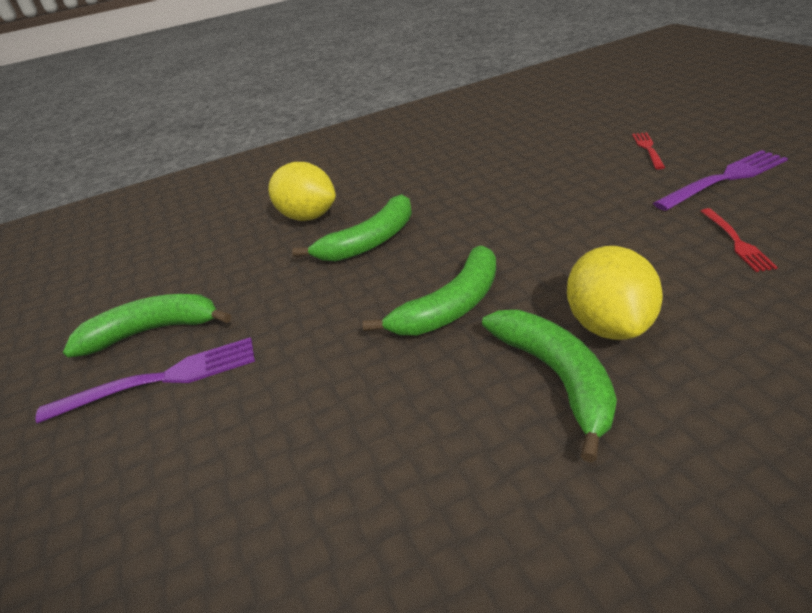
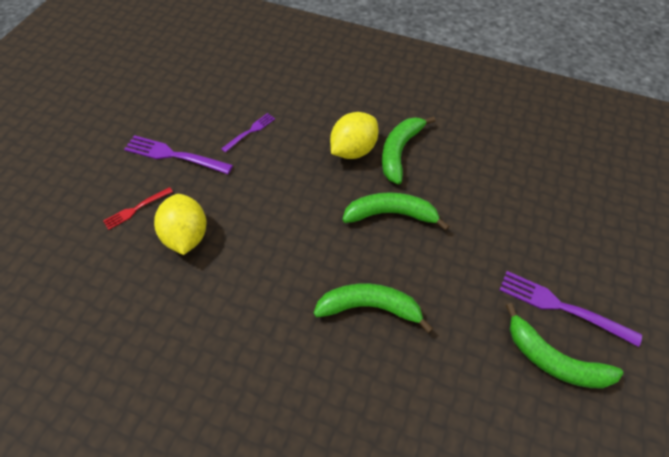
camera: 140 degrees left, 20 degrees up
(308, 216) = (374, 393): yellow lemon -> yellow lemon (187, 235)
(736, 241) = (250, 131): red fork -> purple fork

